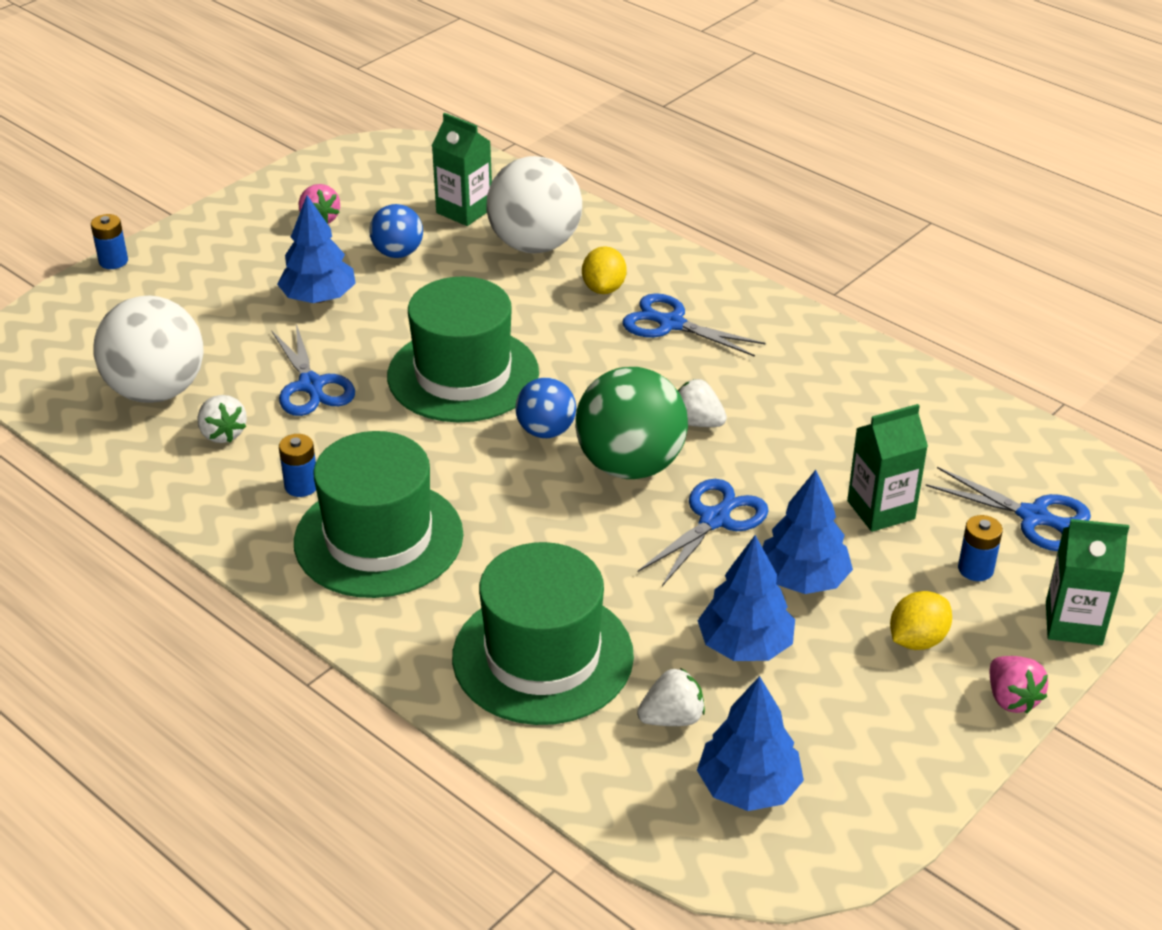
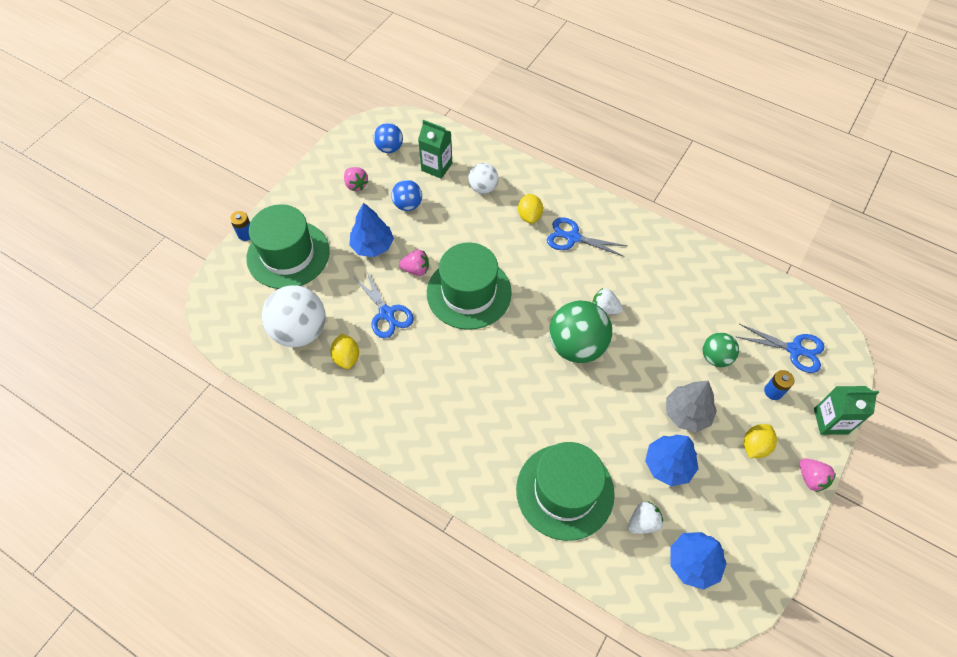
camera: 10 degrees left, 20 degrees up
(222, 434) = (347, 357): white strawberry -> yellow lemon
(301, 486) = (402, 390): blue battery -> none
(378, 538) = (455, 421): green hat -> green hat (288, 254)
(382, 335) = (416, 269): none -> pink strawberry
(535, 245) = (483, 188): white ball -> white ball, size x0.56
(546, 431) = (525, 328): blue ball -> blue ball (389, 148)
(714, 520) = (631, 378): blue scissors -> none
(803, 579) = (687, 413): blue tree -> grey tree
(880, 510) = (715, 357): green carton -> green ball

